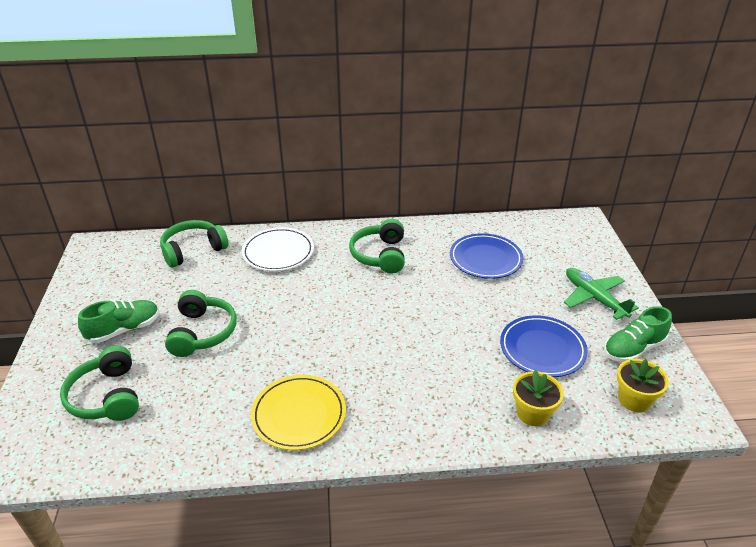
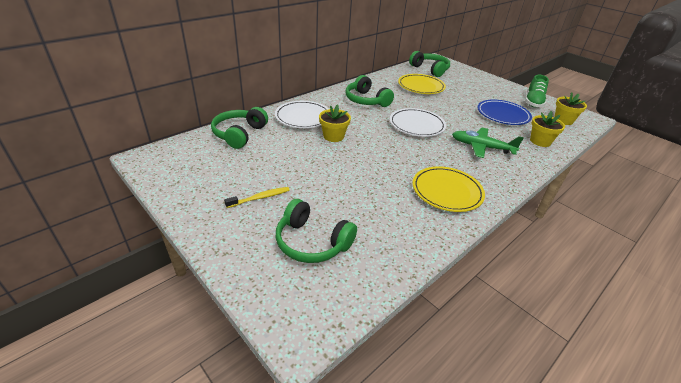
camera: 40 degrees left, 0 degrees up
(124, 330) = (260, 198): green shoe -> yellow toothbrush
(202, 332) = (321, 176): green headphones -> green headphones (430, 69)
(276, 290) = (333, 136): none -> yellow flower pot
(392, 314) = (416, 125): none -> white plate
(485, 259) = (421, 86): blue plate -> yellow plate
(594, 298) = (490, 88): green plane -> green plane (482, 147)

